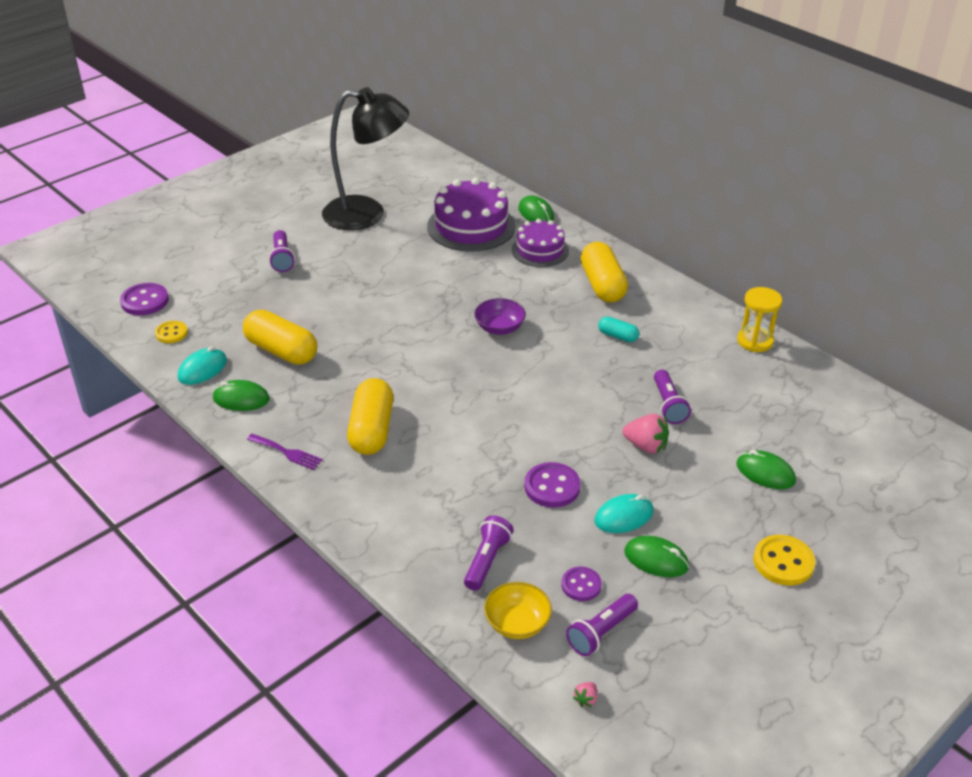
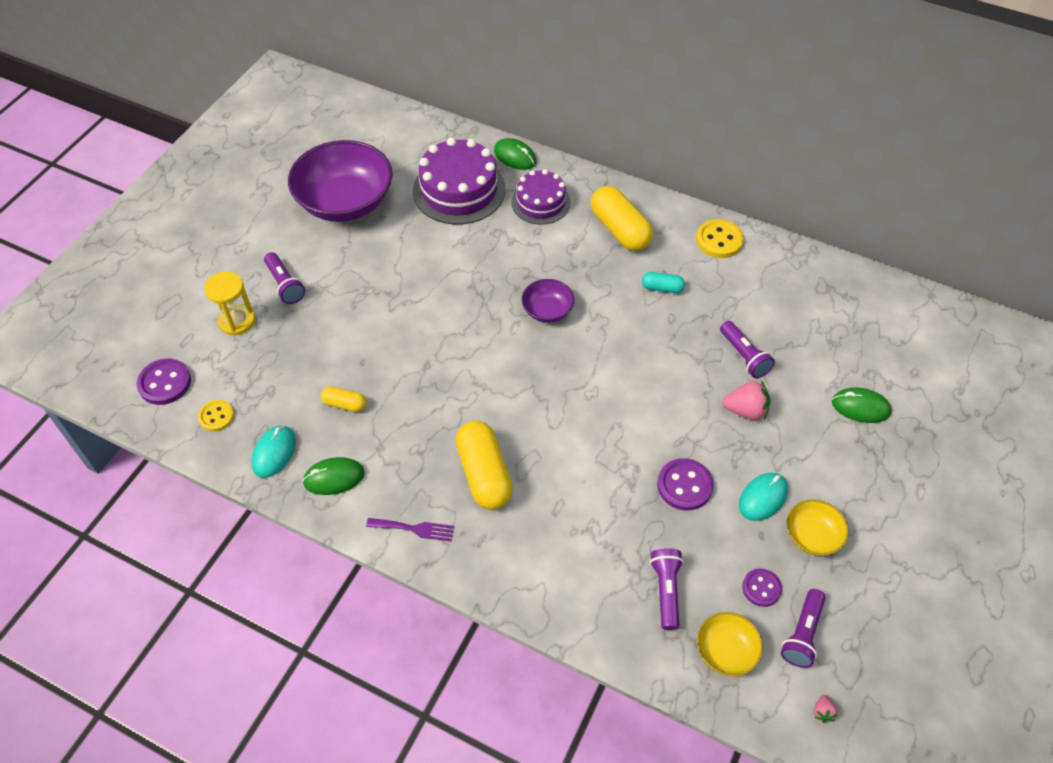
camera: 20 degrees left, 15 degrees up
(281, 351) = (345, 404): yellow capsule -> yellow capsule, size x0.50
(367, 214) = (345, 202): black lamp -> purple bowl
(656, 559) = (812, 536): green mouse -> yellow bowl
(755, 341) = (786, 258): yellow hourglass -> yellow hourglass (237, 321)
(783, 562) = (918, 501): yellow button -> yellow button (719, 240)

